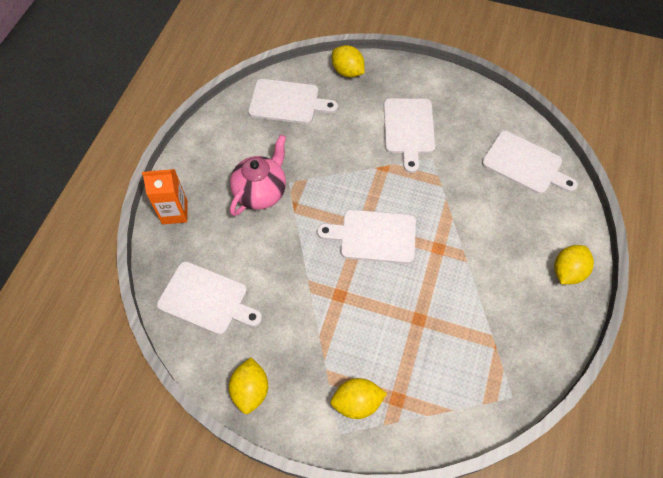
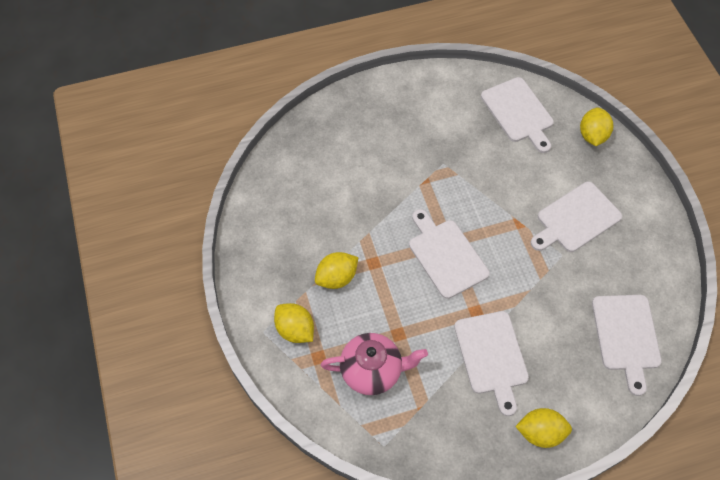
camera: 55 degrees right, 0 degrees up
(174, 212) = (352, 106): orange carton -> none
(206, 299) = (300, 175): white cutting board -> white cutting board (491, 356)
(251, 390) = (253, 251): yellow lemon -> yellow lemon (336, 277)
(261, 192) = (417, 150): pink teapot -> pink teapot (372, 371)

